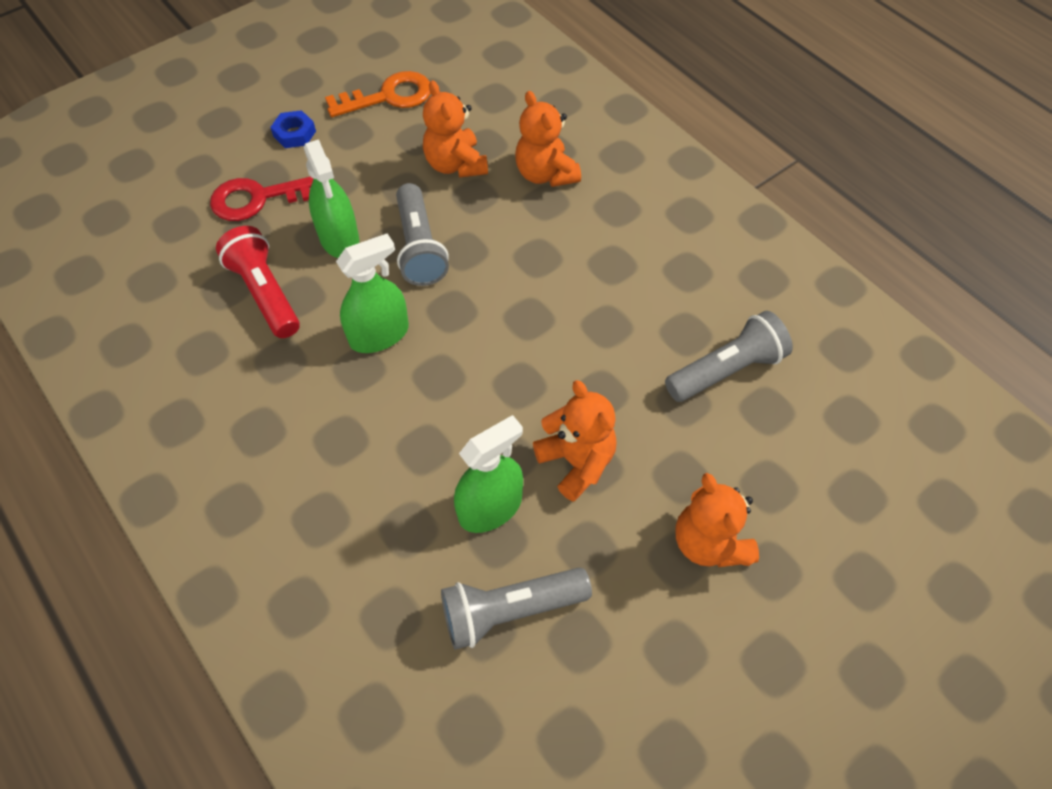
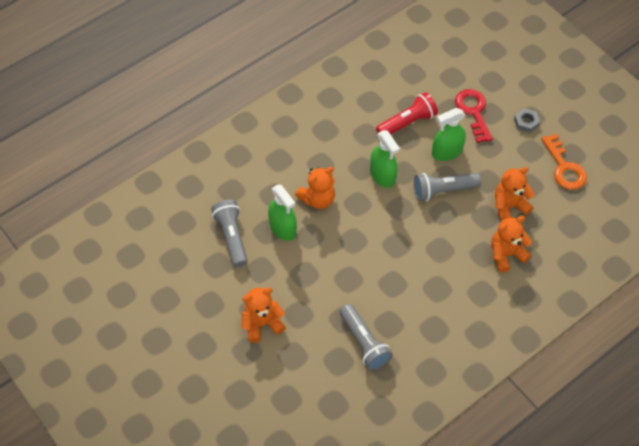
camera: 90 degrees right, 0 degrees up
(294, 133) = (526, 122): blue nut -> grey nut
(576, 462) = (307, 266): orange teddy bear -> orange teddy bear (317, 199)

